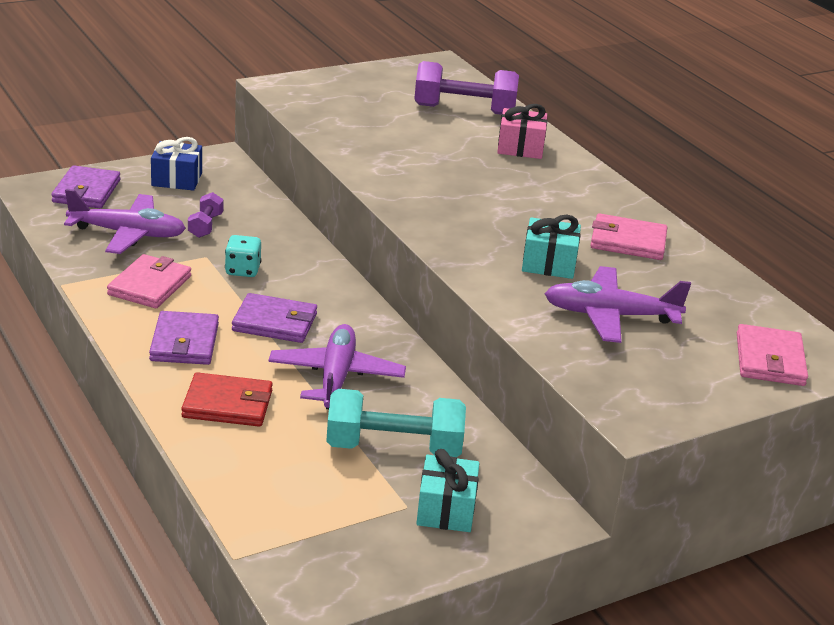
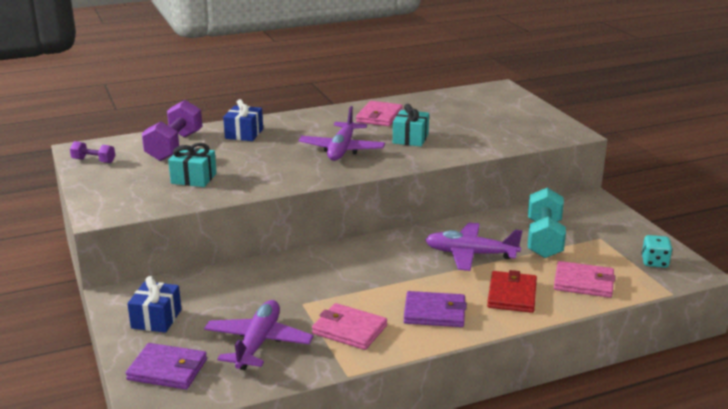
camera: 80 degrees left, 5 degrees down
(205, 226) = (249, 304): purple dumbbell -> purple dumbbell (93, 161)
(242, 270) = (326, 287): turquoise dice -> turquoise dice (654, 262)
(275, 322) = (403, 275): purple wallet -> none
(446, 510) = (598, 227): turquoise gift -> turquoise gift (193, 178)
(520, 148) = (244, 134): pink gift -> blue gift
(610, 316) = (469, 129): purple plane -> purple plane (342, 149)
(769, 360) = (503, 99): pink wallet -> pink wallet (583, 283)

